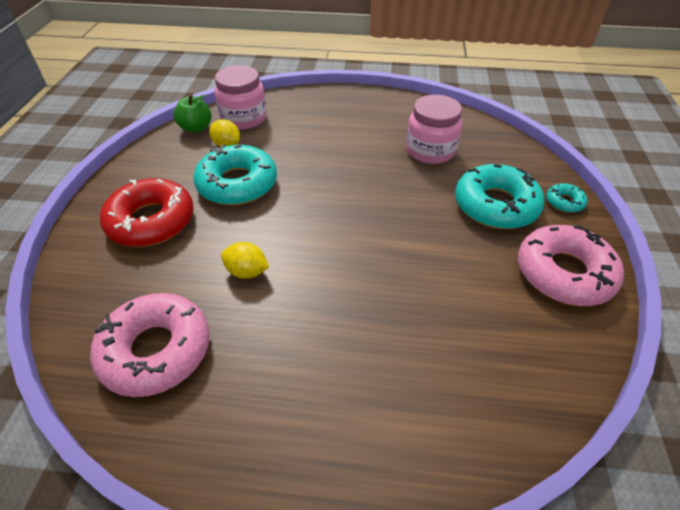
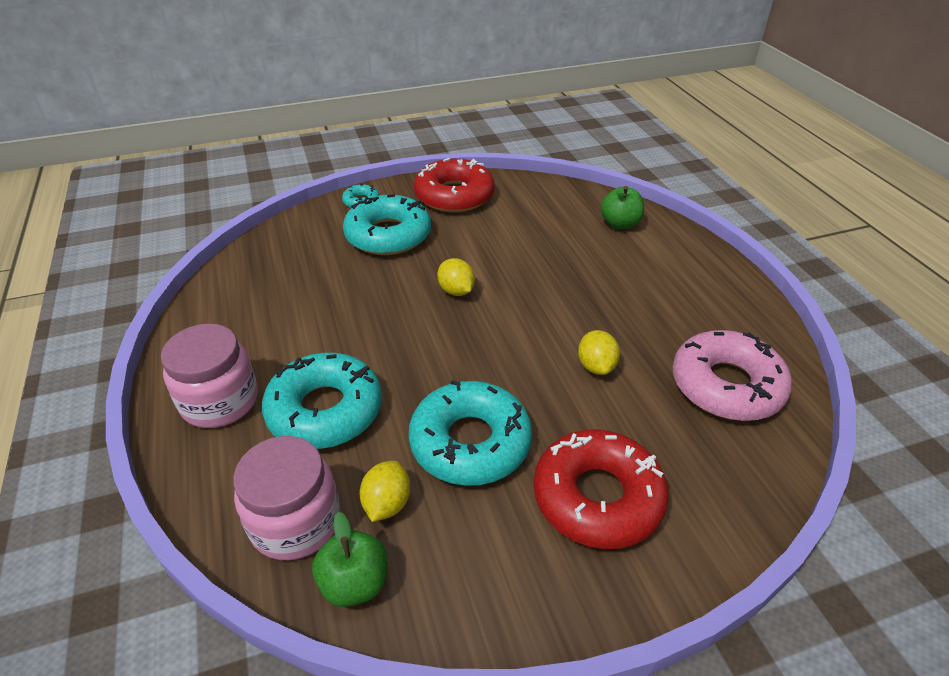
camera: 115 degrees left, 5 degrees down
(309, 138) = (325, 410): none -> turquoise donut
(391, 223) = (456, 291): none -> yellow lemon
(430, 150) = (309, 292): pink jar -> pink jar (220, 401)
(451, 416) = (620, 224): none -> green apple
(564, 273) = (454, 195): pink donut -> red donut

